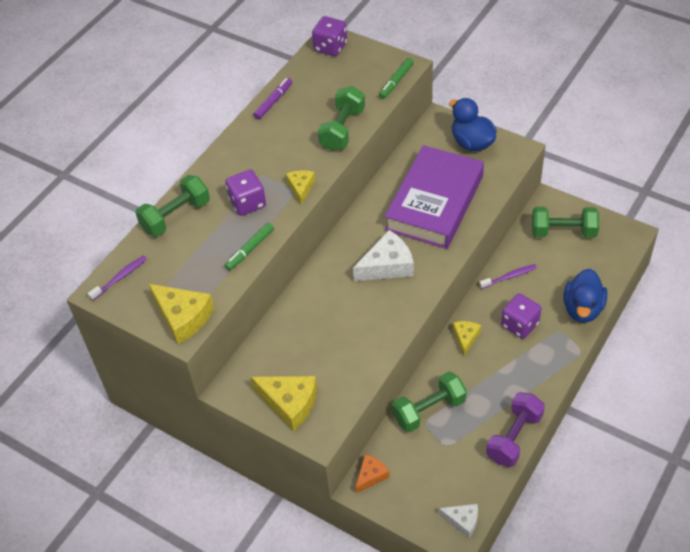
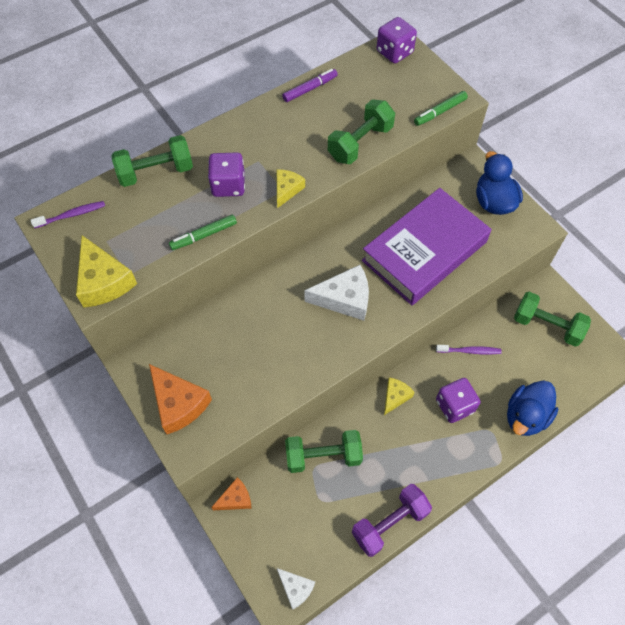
camera: 20 degrees right, 10 degrees up
(290, 403) = (178, 404): yellow cheese -> orange cheese

